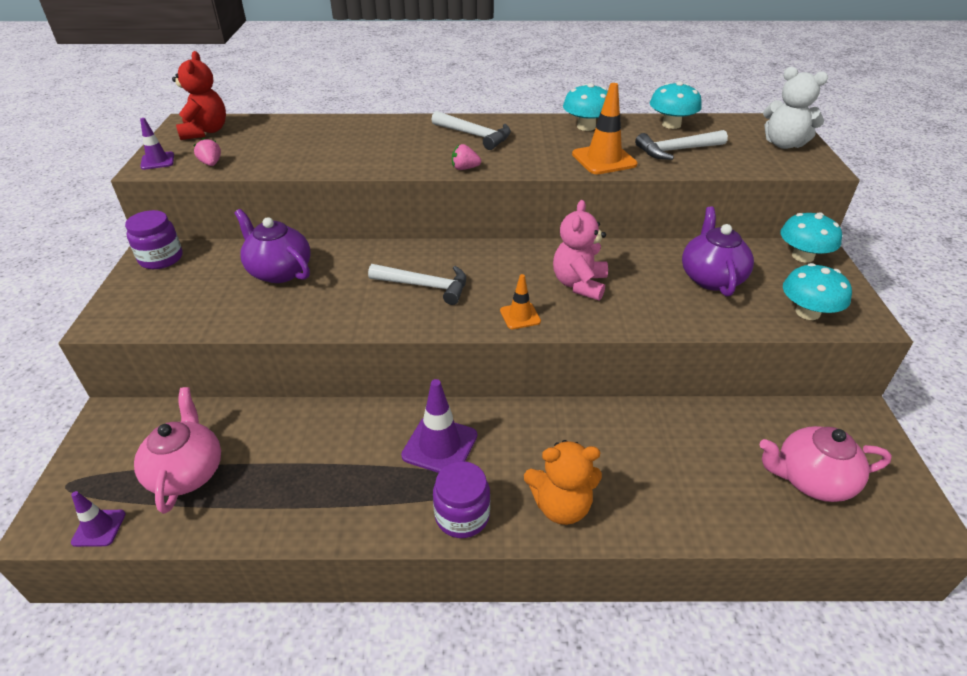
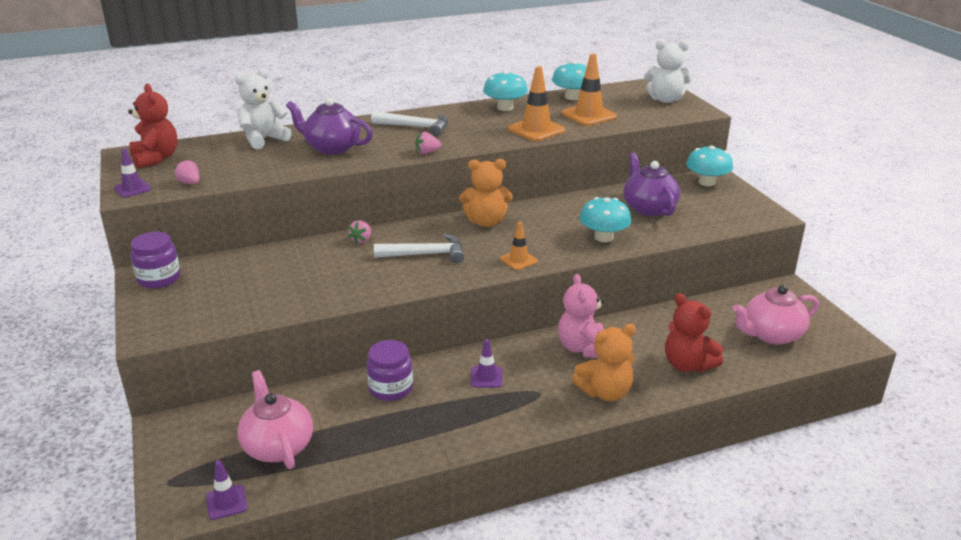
camera: 20 degrees left, 10 degrees down
(279, 271) = (285, 267): purple teapot -> purple teapot (331, 148)
(317, 126) = (263, 139): none -> white teddy bear
(372, 254) = (361, 240): none -> pink strawberry
(440, 445) = (486, 377): purple traffic cone -> purple traffic cone, size x0.58
(462, 516) = (534, 417): purple jar -> purple jar (390, 388)
(513, 258) = (486, 222): none -> orange teddy bear
(579, 284) = (551, 230): pink teddy bear -> pink teddy bear (582, 348)
(677, 150) = (589, 115): white hammer -> orange traffic cone
(681, 494) = (687, 365): none -> red teddy bear
(807, 312) = (728, 218): turquoise mushroom -> turquoise mushroom (603, 237)

